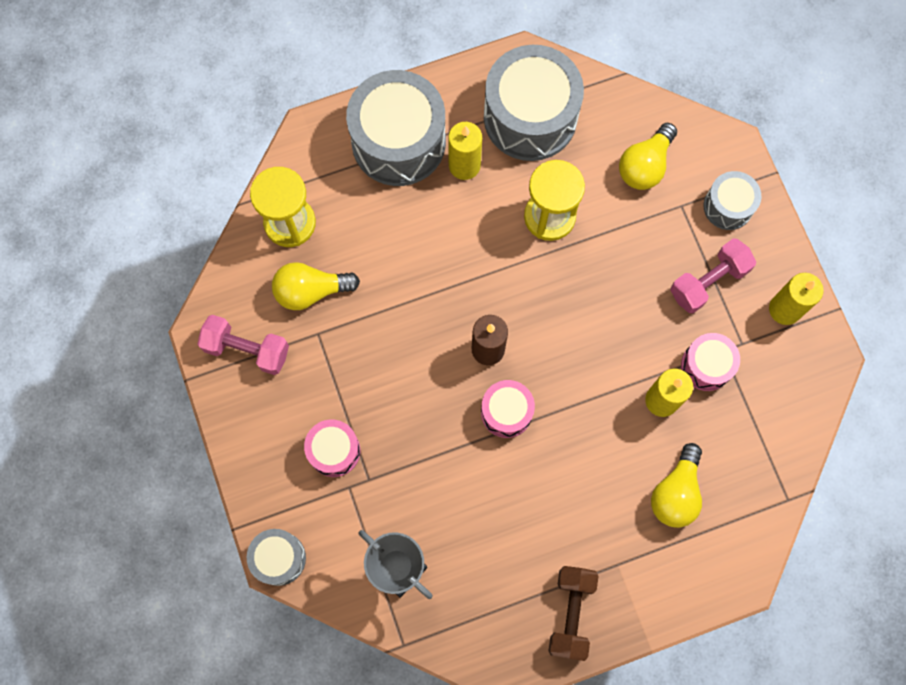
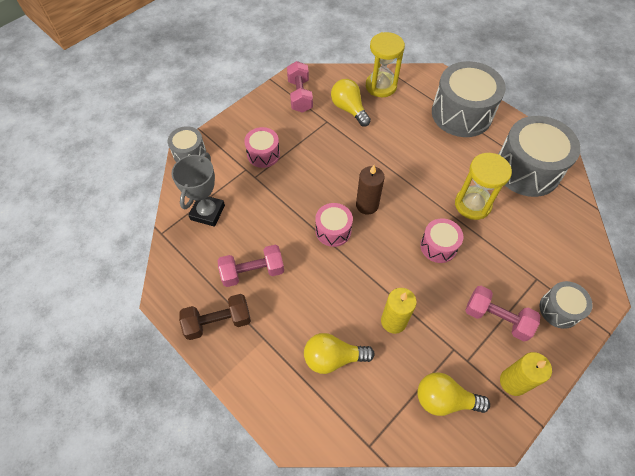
camera: 65 degrees right, 15 degrees down
(464, 165) = (471, 149): yellow candle -> none
(520, 542) = (252, 272): none -> pink dumbbell
(645, 165) = (547, 245): yellow light bulb -> yellow light bulb (444, 399)
(706, 366) = (436, 341): pink drum -> pink drum (438, 246)

